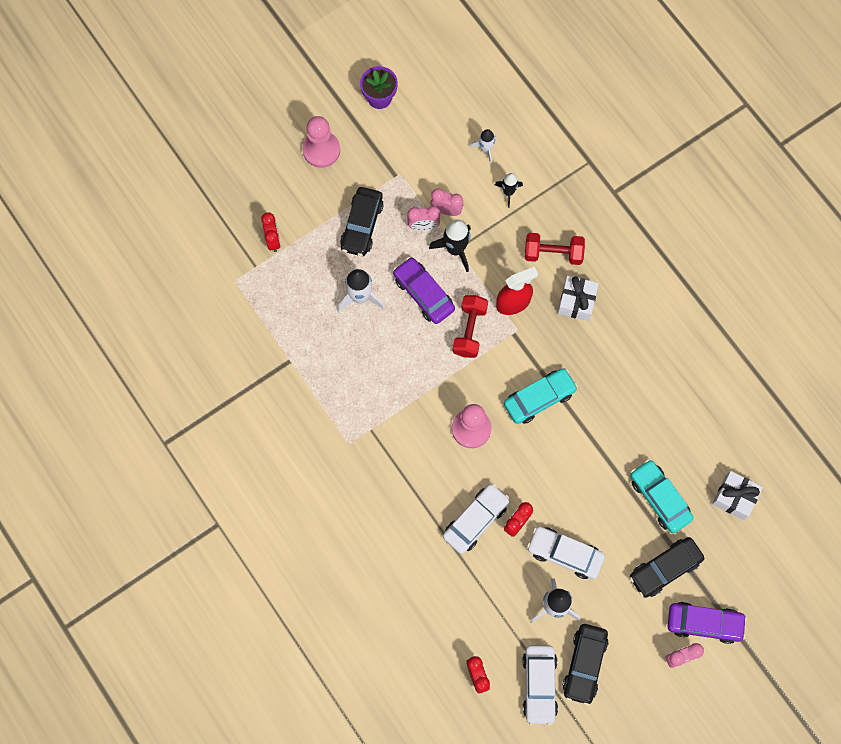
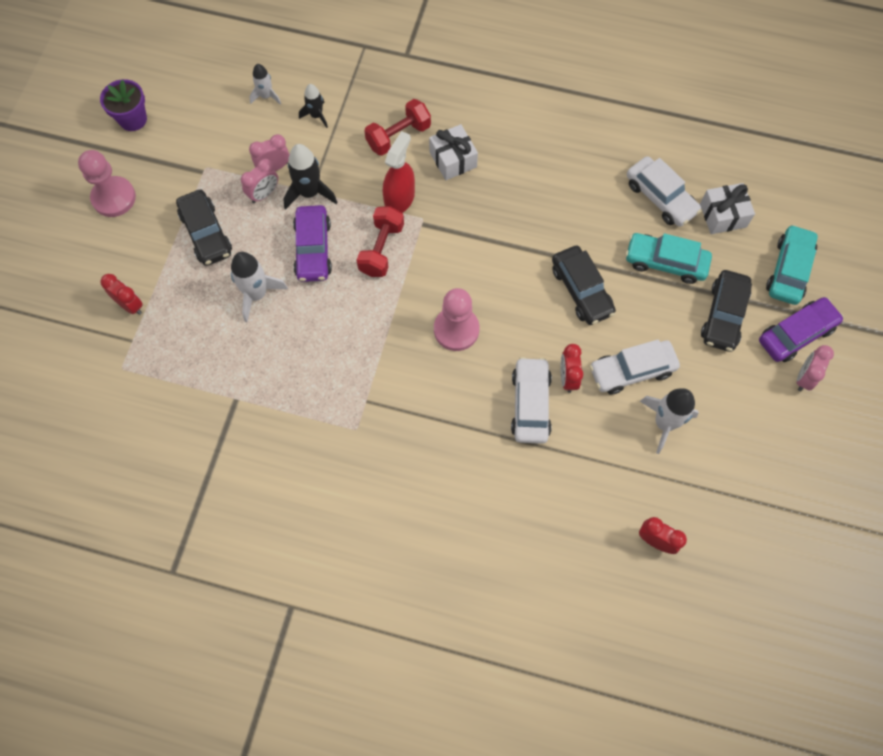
camera: 40 degrees left, 5 degrees down
(423, 293) = (313, 249): purple car -> purple car turned 105 degrees counterclockwise
(469, 330) = (381, 249): red dumbbell -> red dumbbell turned 45 degrees clockwise
(539, 398) = (492, 259): turquoise car -> turquoise car (789, 270)
(539, 685) = (715, 502): white car -> white car (660, 197)
(584, 664) = (735, 451): black car -> black car (581, 290)

